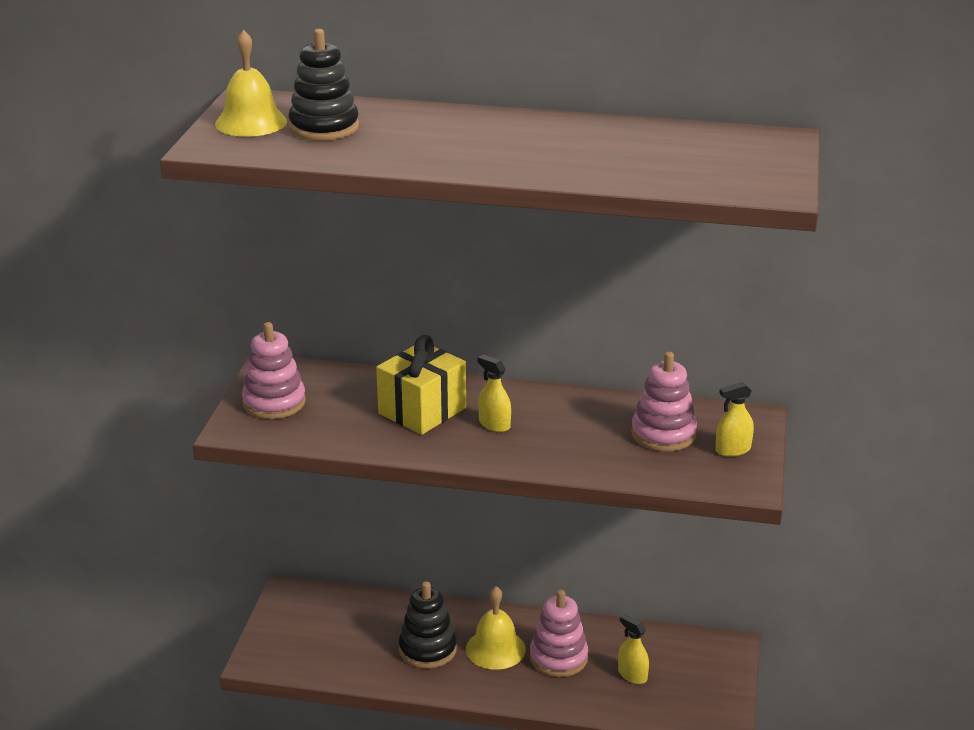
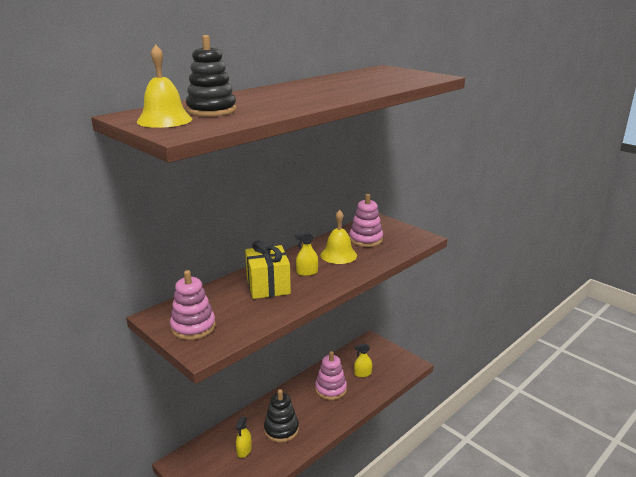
camera: 55 degrees left, 5 degrees down
(495, 649) = (305, 406): yellow bell -> yellow bell (338, 255)
(733, 450) = (395, 231): yellow spray bottle -> yellow spray bottle (244, 450)

